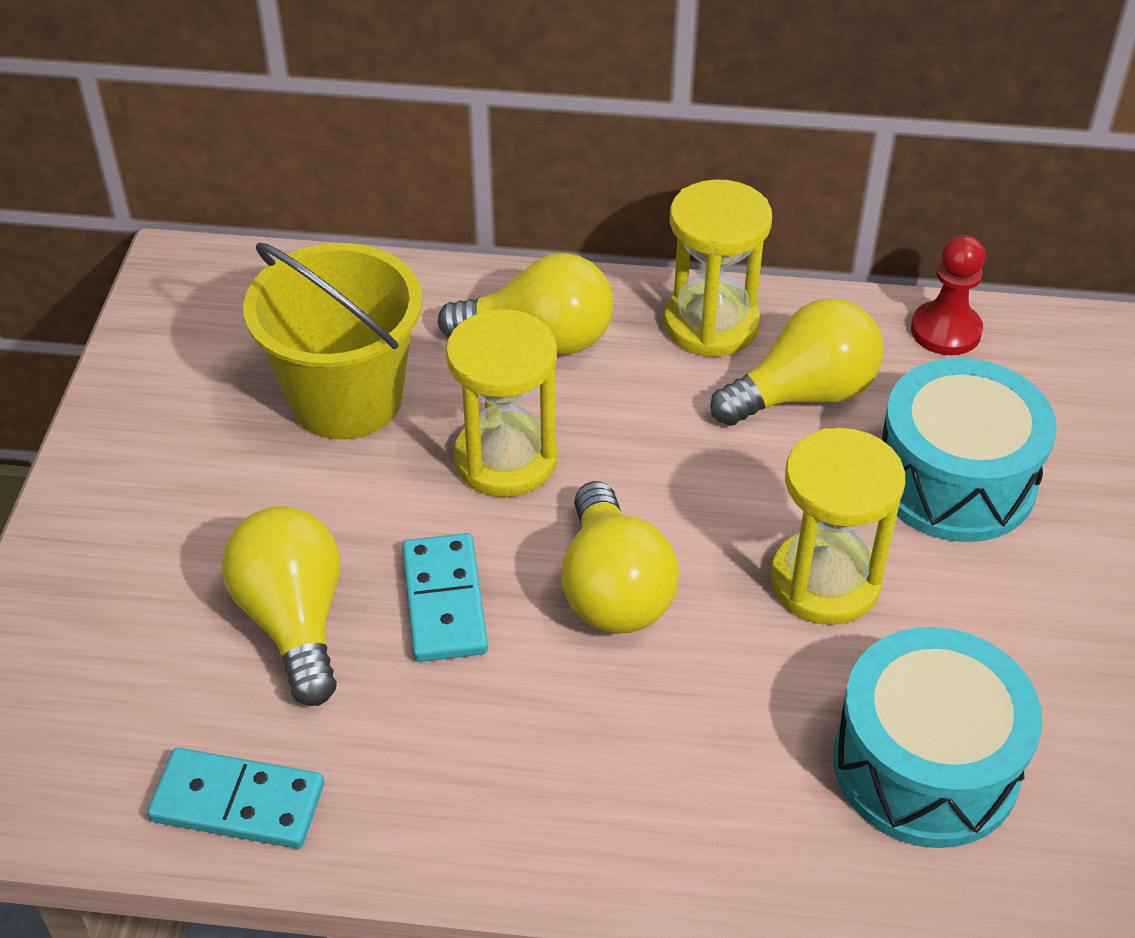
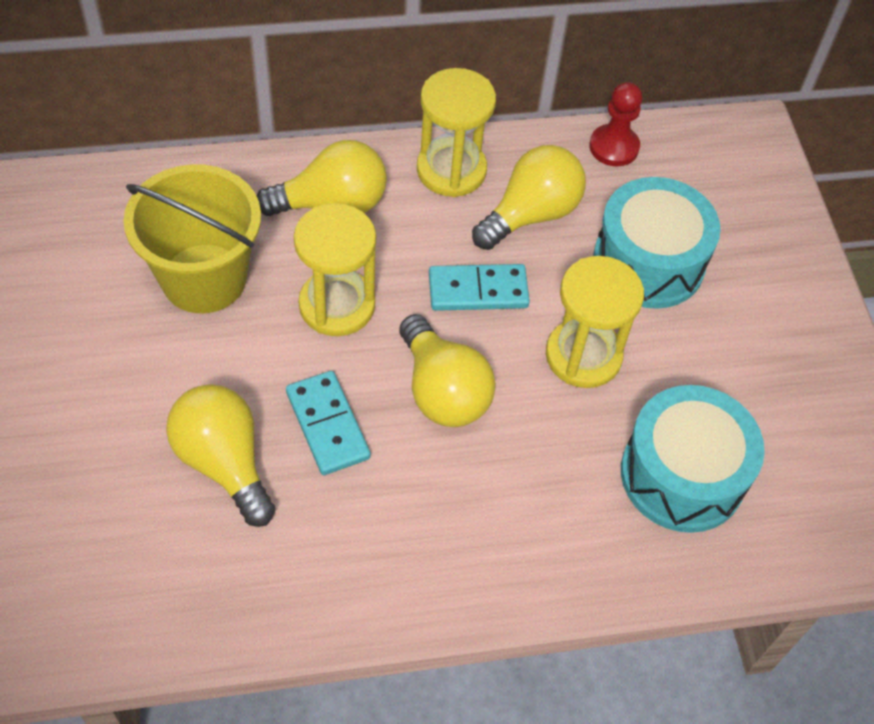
camera: 20 degrees left, 10 degrees up
(238, 803) = (230, 609): turquoise domino -> turquoise domino (478, 291)

